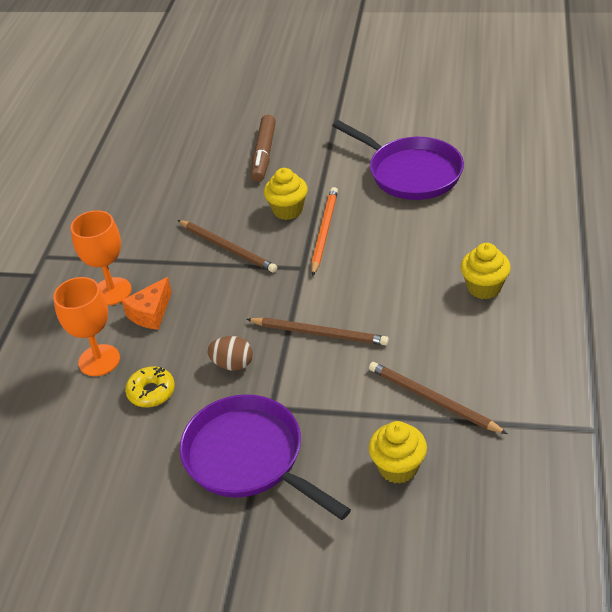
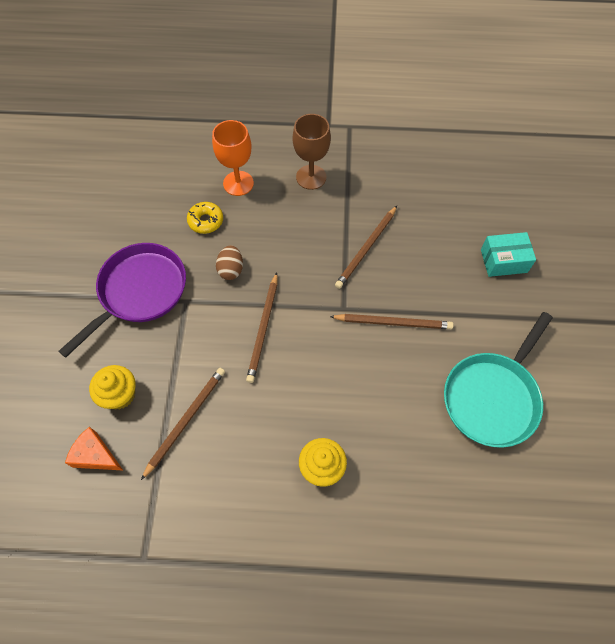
camera: 80 degrees right, 20 degrees up
(112, 291) = (311, 177): orange goblet -> brown goblet
(151, 313) = (287, 207): orange cheese -> orange cheese (96, 455)
(264, 154) = (503, 261): brown marker -> turquoise box
(288, 210) = (421, 289): yellow cupcake -> none
(324, 231) = (393, 323): orange pencil -> brown pencil
(410, 173) = (492, 397): purple pan -> turquoise pan

